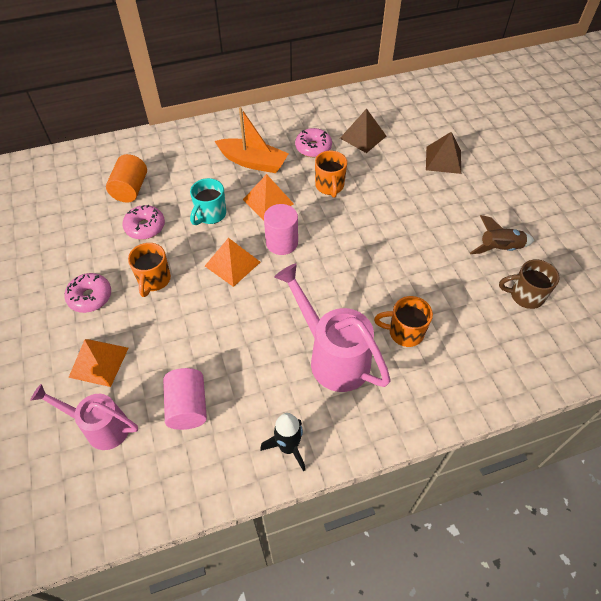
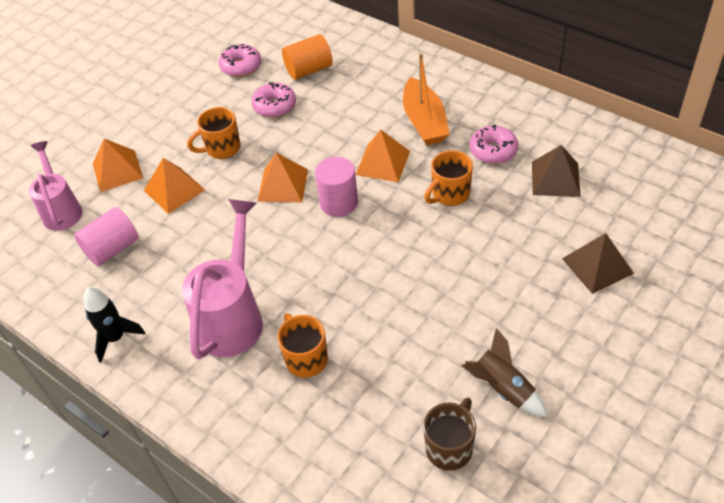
camera: 60 degrees right, 5 degrees down
(90, 297) = (175, 124): pink donut -> pink donut (241, 66)
(166, 332) = (174, 190): none -> orange pyramid
(210, 215) = (327, 135): turquoise mug -> none
(525, 296) = (450, 447): brown mug -> brown mug turned 60 degrees clockwise

